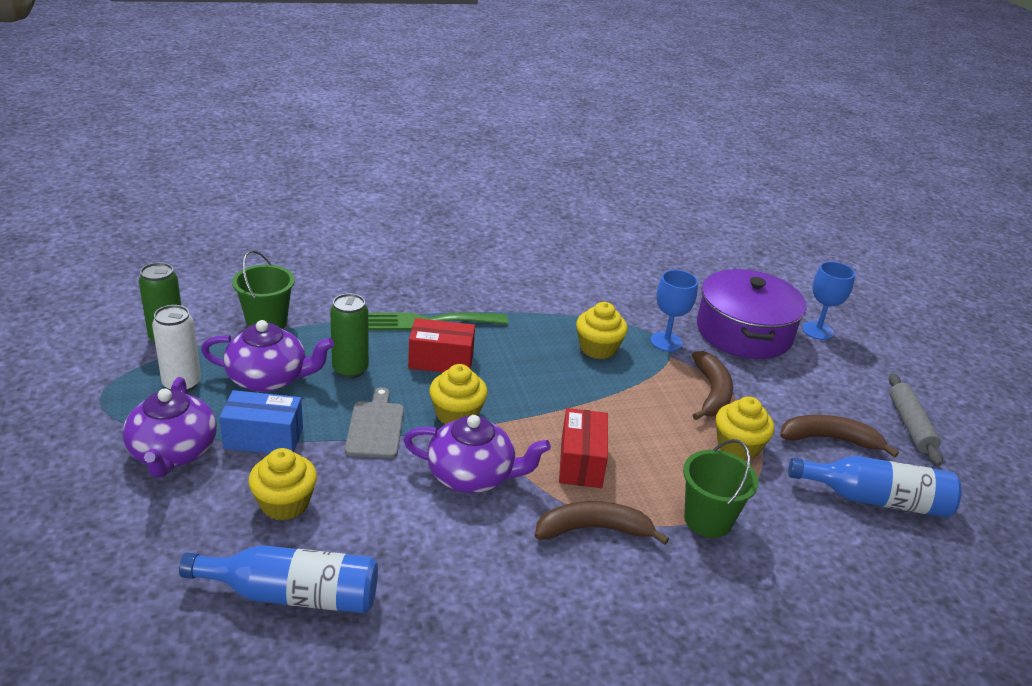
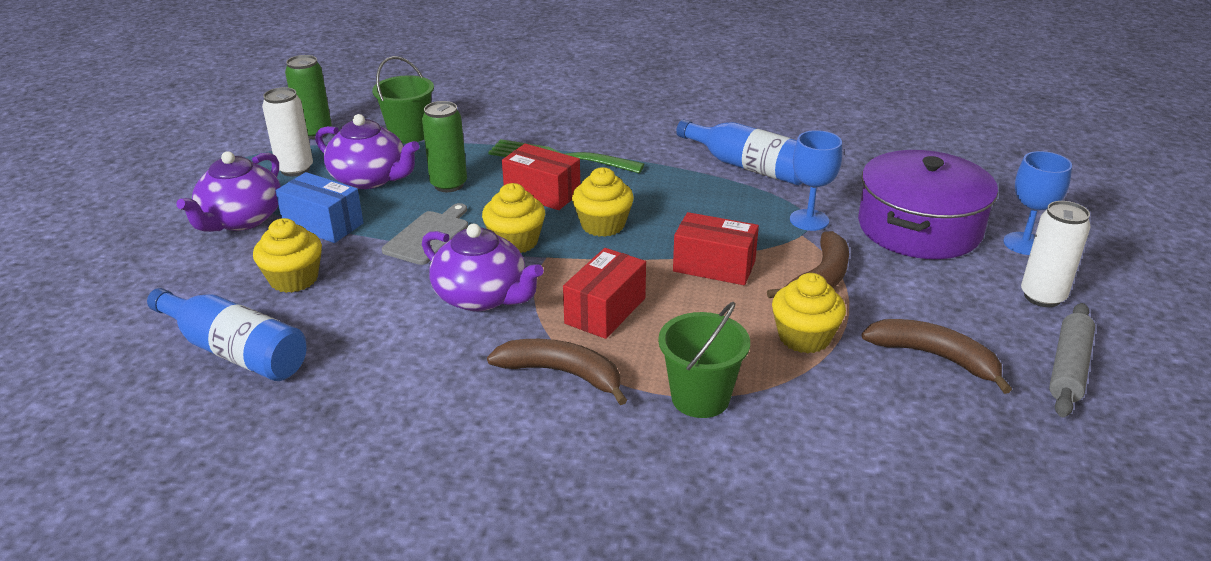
camera: 30 degrees right, 0 degrees up
(598, 348) = (721, 212): yellow cupcake -> yellow cupcake (603, 225)
(630, 400) = (714, 266): none -> red box
(857, 372) = (1042, 297): none -> white can
(876, 499) = (941, 433): blue bottle -> blue bottle (749, 167)

